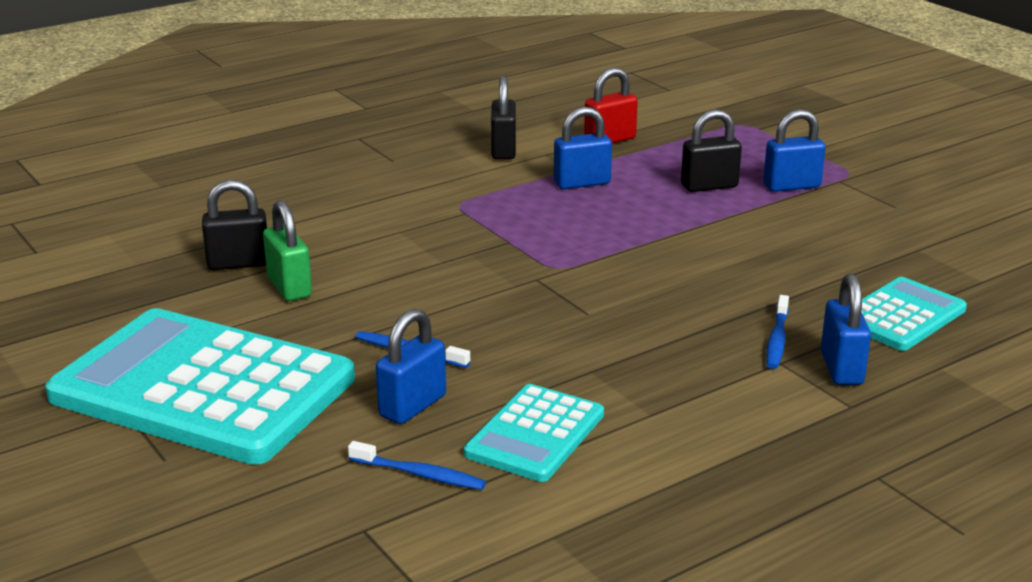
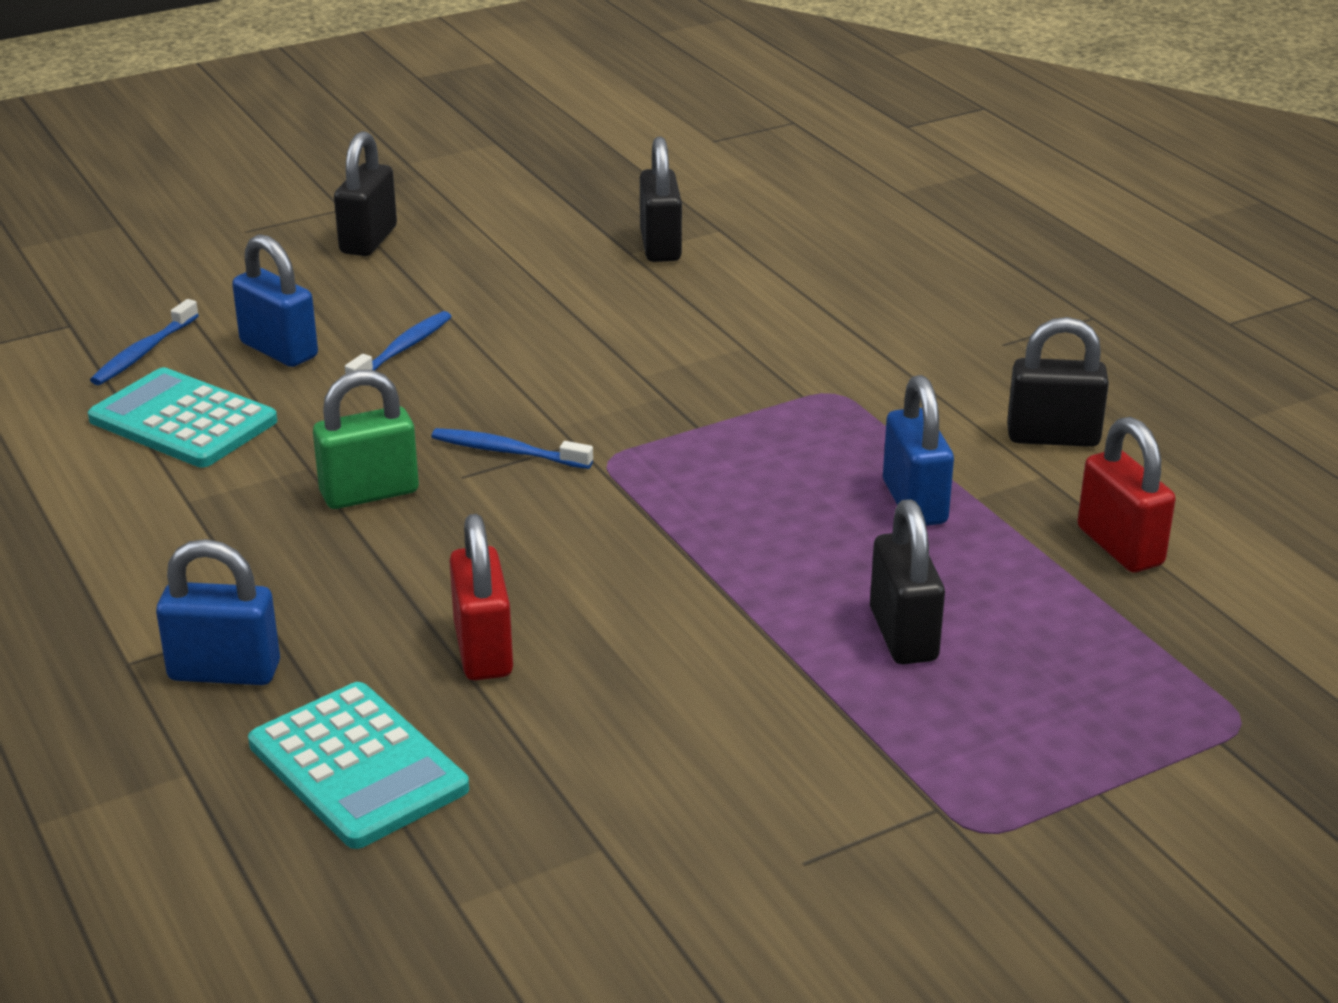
camera: 95 degrees right, 5 degrees up
(203, 388) = (368, 240): turquoise calculator -> black padlock
(289, 287) = (588, 277): green padlock -> green padlock (369, 493)
(777, 290) = (483, 650): none -> red padlock
(777, 339) = (328, 626): blue toothbrush -> blue toothbrush (507, 452)
(791, 186) = (904, 736): blue padlock -> none

